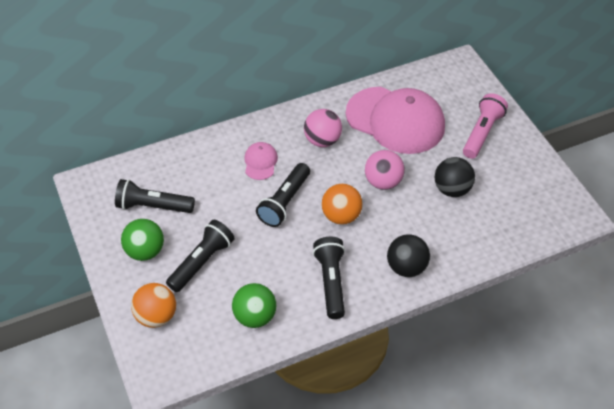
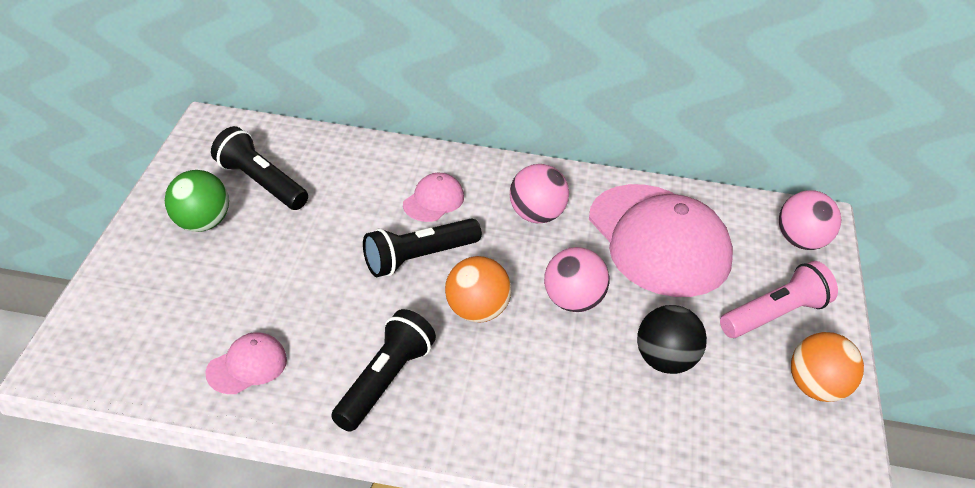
camera: 30 degrees right, 10 degrees down
(156, 316) = (136, 298): orange ball -> orange ball (817, 389)
(202, 262) = (251, 270): black flashlight -> none
(255, 316) = (247, 366): green ball -> pink cap
(406, 267) = (506, 423): black ball -> none
(463, 81) = (801, 242): none -> pink ball

